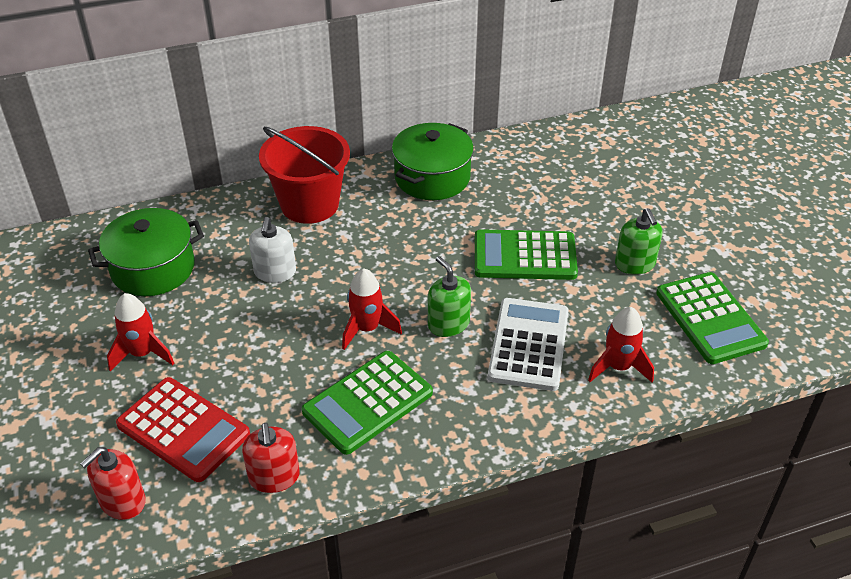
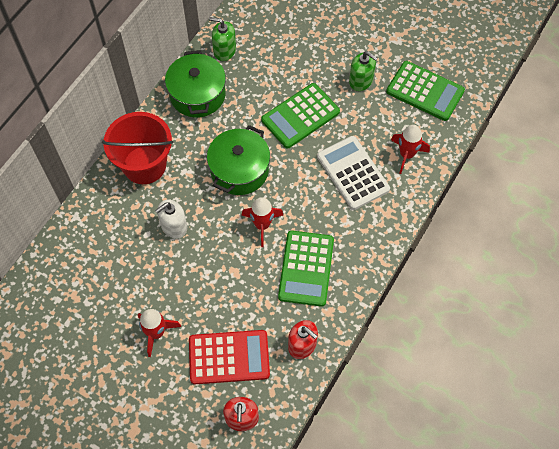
camera: 40 degrees left, 20 degrees up
(153, 268) = (99, 276): green pot -> green pot (239, 170)
(275, 272) = (174, 226): white soap dispenser -> white soap dispenser turned 90 degrees clockwise
(448, 324) = (301, 190): green soap dispenser -> green soap dispenser (224, 50)

